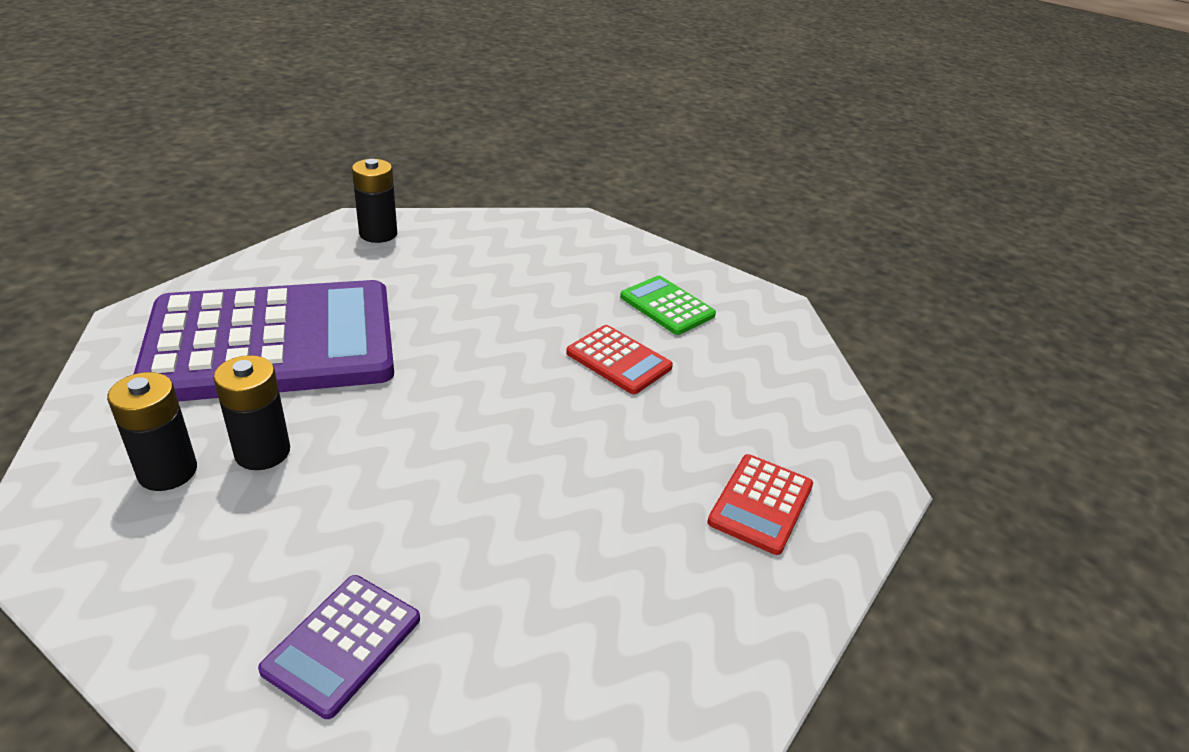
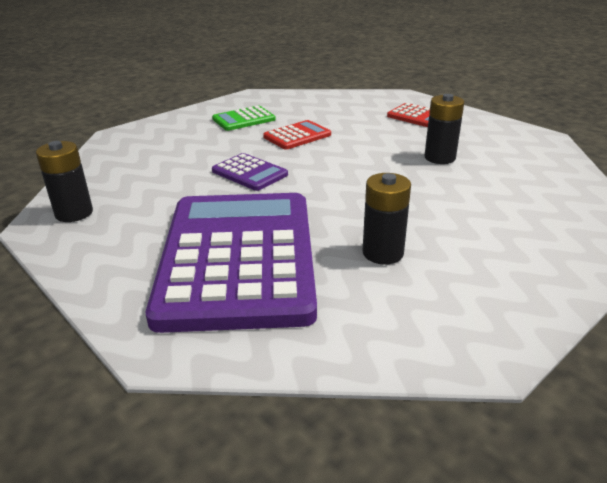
camera: 75 degrees left, 5 degrees down
(167, 472) = (406, 294): black battery -> black battery (439, 158)
(342, 644) = (541, 217): purple calculator -> purple calculator (249, 173)

